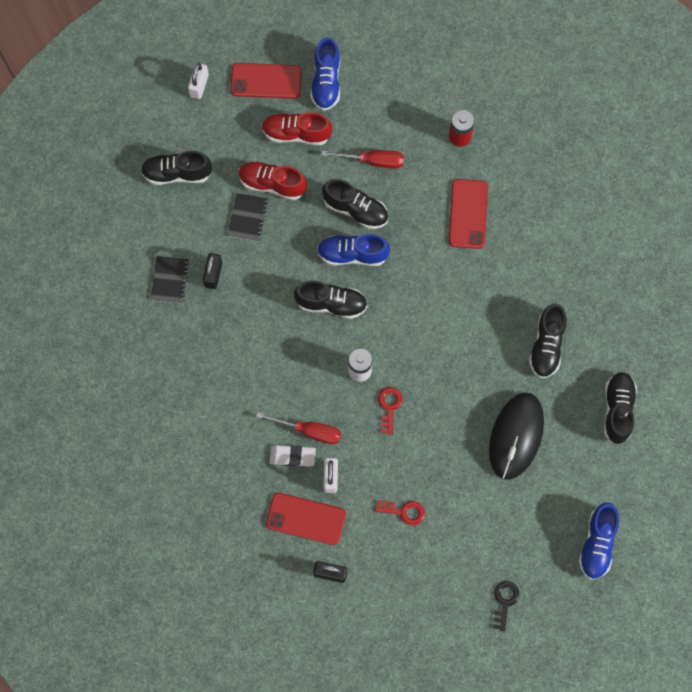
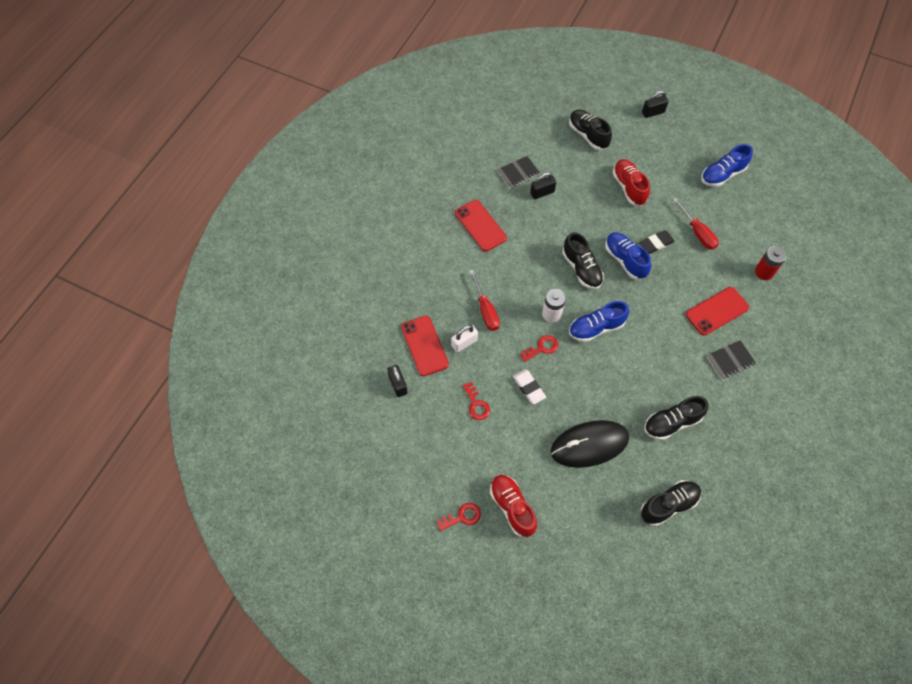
camera: 55 degrees right, 10 degrees down
(199, 85) = (653, 112): white padlock -> black padlock
(248, 218) = (595, 188): black notebook -> black notebook (730, 360)
(266, 81) = (690, 143): red phone -> red phone (480, 225)
(292, 456) = (460, 311): white eraser -> white eraser (528, 387)
(296, 133) = (673, 180): red shoe -> red shoe (512, 507)
(355, 210) = (656, 243): black shoe -> black eraser
(505, 602) = (462, 517): black key -> red key
(597, 544) = (556, 557): blue shoe -> blue shoe (596, 328)

